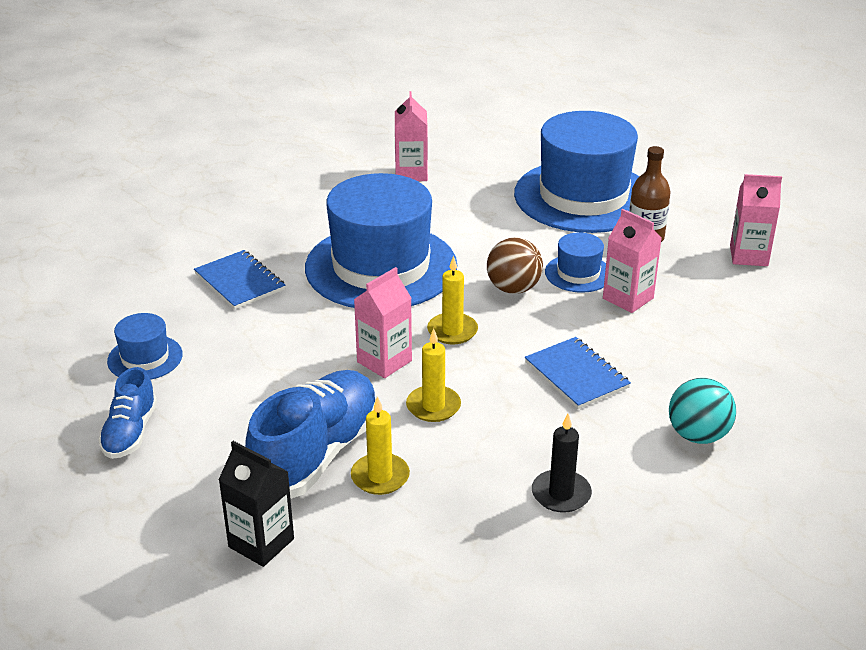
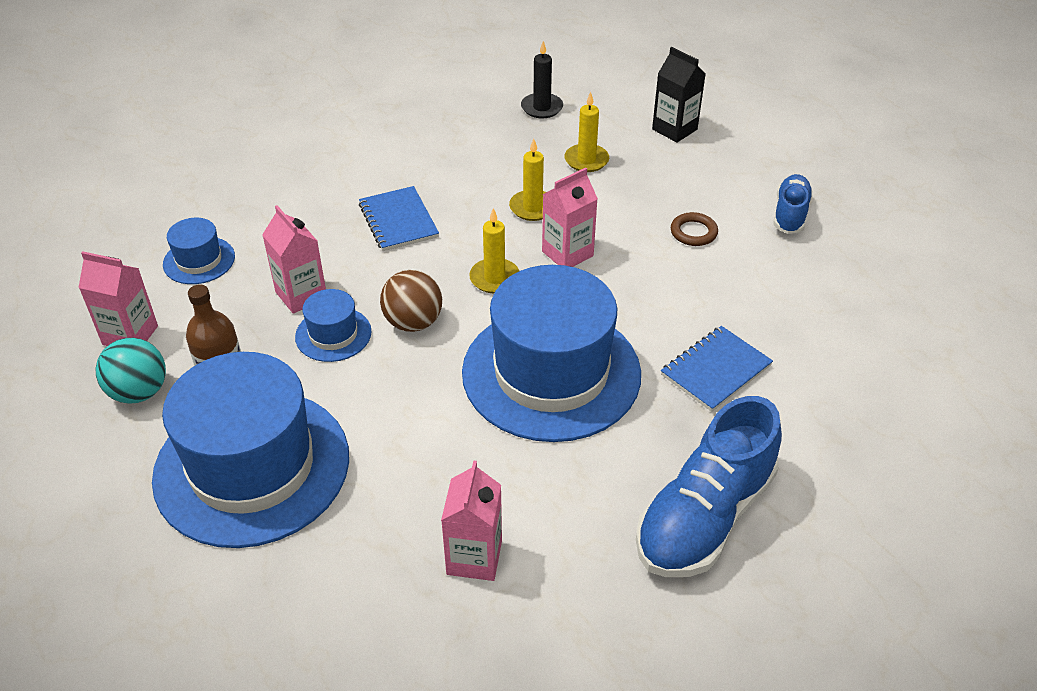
camera: 170 degrees left, 10 degrees up
(145, 358) = (798, 284): blue hat -> blue hat (199, 260)
(239, 282) = (716, 370): blue notebook -> blue notebook turned 75 degrees clockwise
(248, 398) = (693, 232): none -> brown ring
(316, 454) = (634, 181): blue shoe -> blue shoe (704, 516)
(561, 494) = (457, 136): black candle -> black candle (542, 108)
(698, 435) = (331, 162): turquoise ball -> turquoise ball (139, 392)

